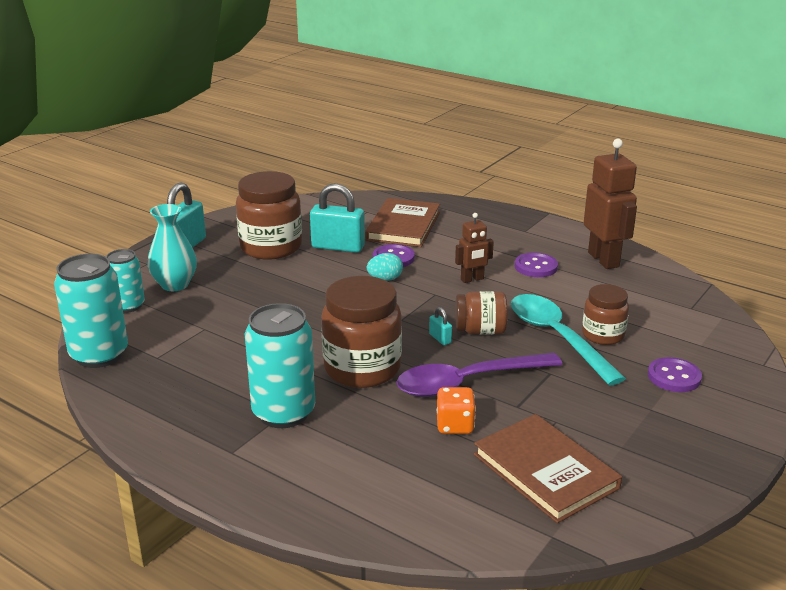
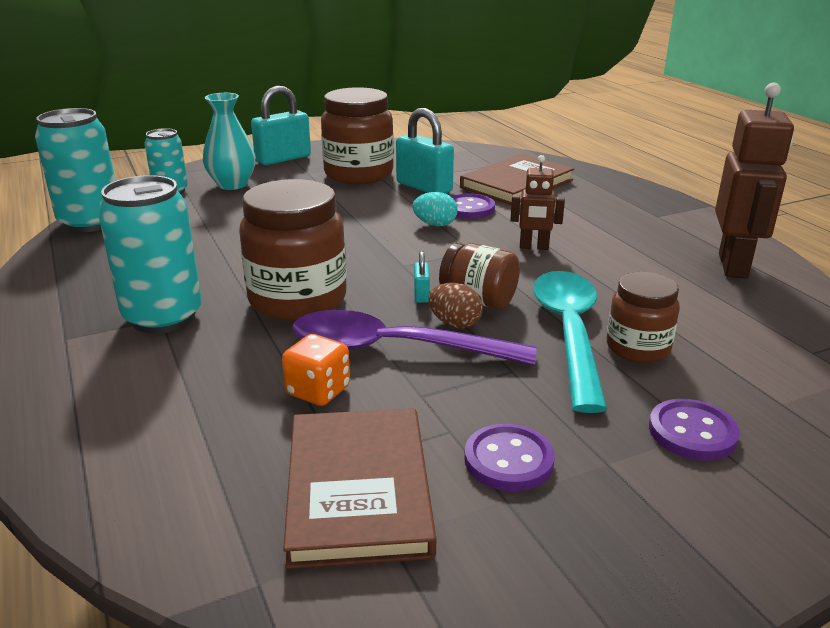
camera: 30 degrees right, 0 degrees up
(484, 353) = (454, 324): none -> brown egg
(536, 267) = (629, 253): purple button -> purple button (508, 460)

